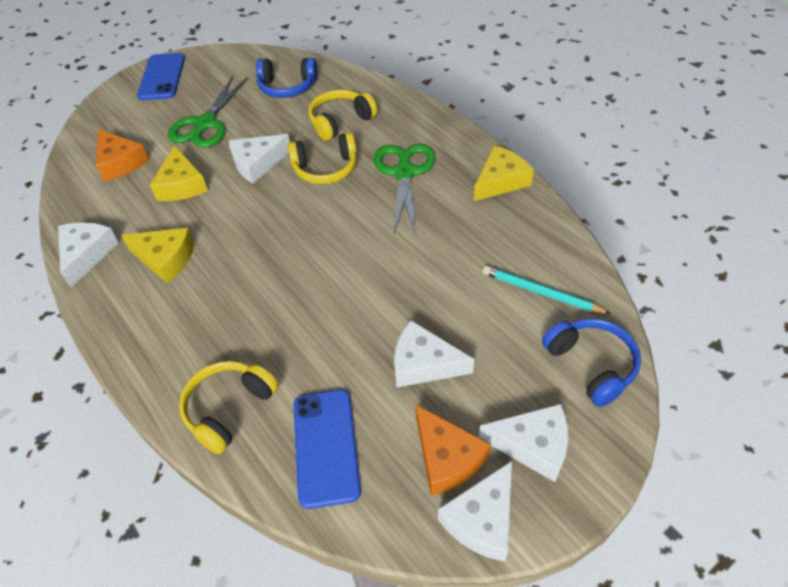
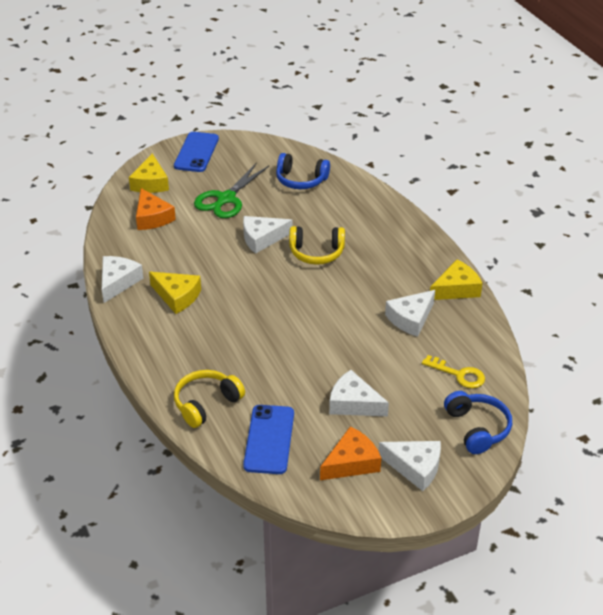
camera: 10 degrees right, 10 degrees down
(181, 185) = (198, 244): yellow cheese -> yellow cheese (150, 183)
(340, 121) = (338, 217): yellow headphones -> none
(404, 173) = (380, 268): green scissors -> none
(446, 458) = (351, 462): orange cheese -> orange cheese turned 105 degrees counterclockwise
(482, 519) = (364, 501): white cheese -> white cheese (410, 319)
(541, 292) = (458, 374): turquoise pencil -> yellow key

